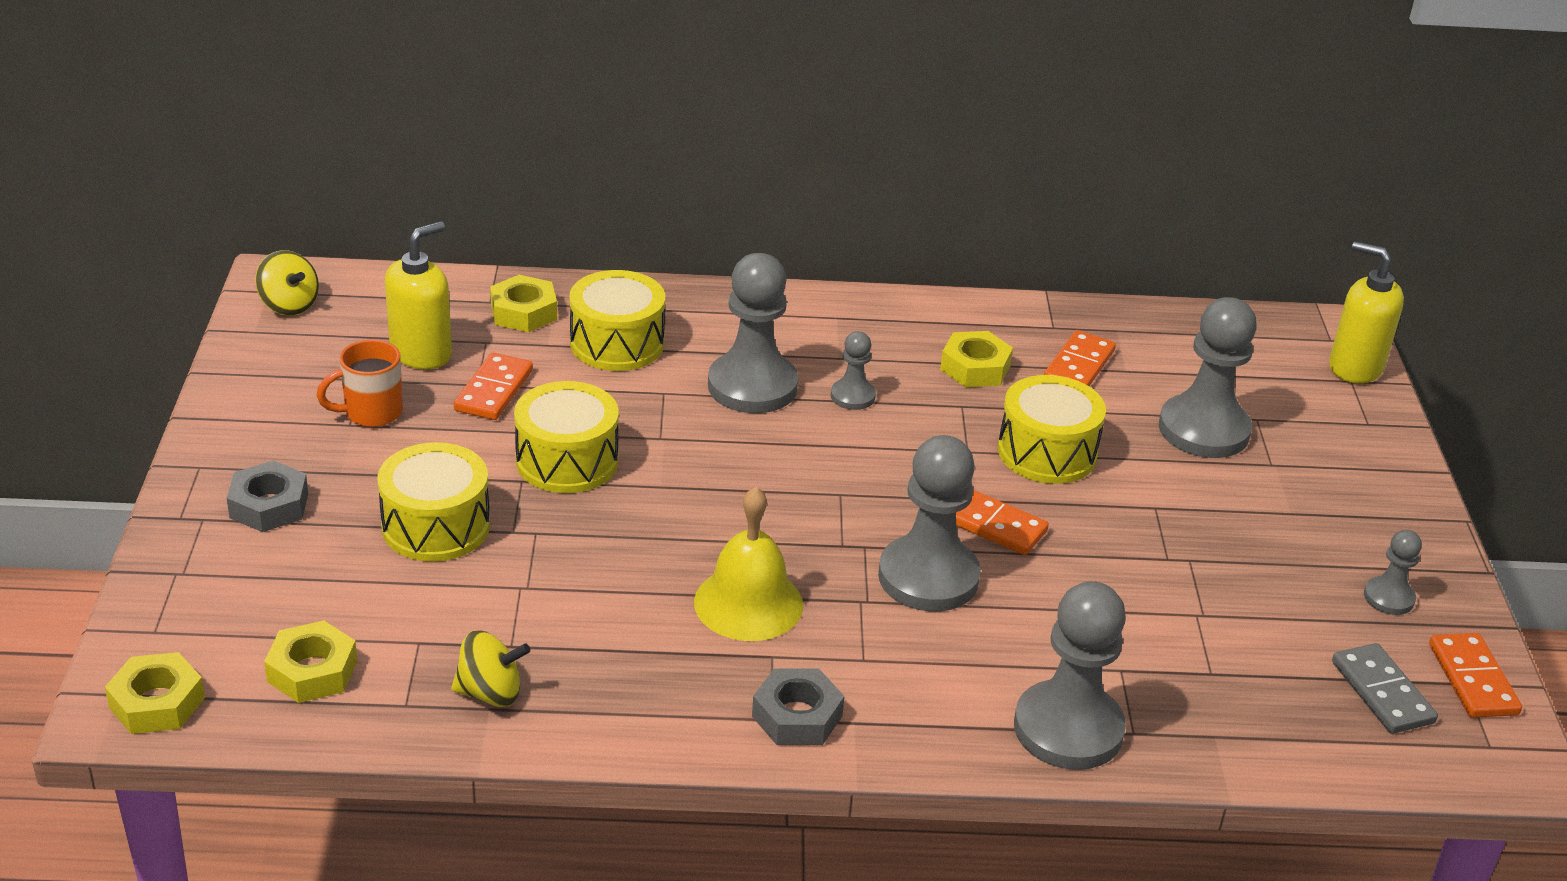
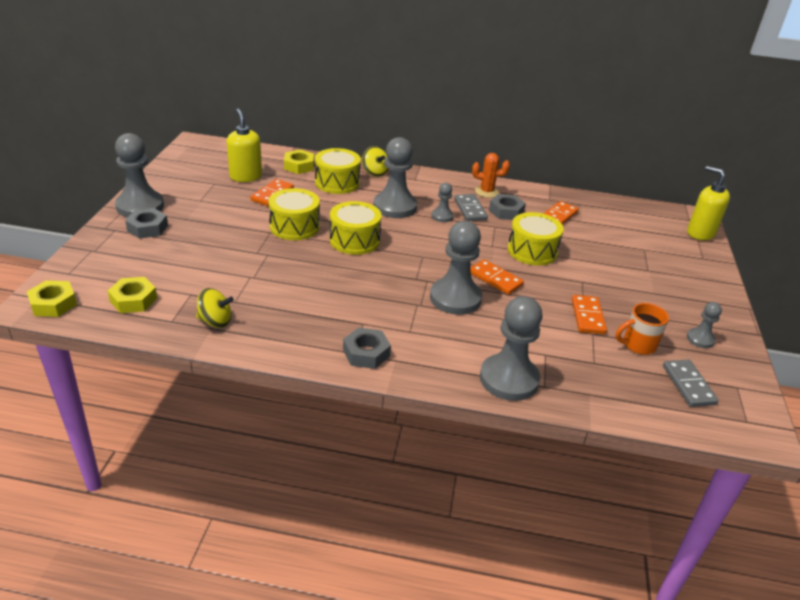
camera: 10 degrees right, 0 degrees up
(289, 305) = (195, 152): yellow spinning top -> yellow spinning top (375, 172)
(371, 413) = (212, 197): orange mug -> orange mug (637, 345)
(421, 353) = (245, 176): yellow soap dispenser -> yellow soap dispenser turned 75 degrees counterclockwise
(436, 526) = (221, 246): yellow drum -> yellow drum (354, 240)
(748, 603) = (360, 298): yellow bell -> none
(903, 373) = (470, 209): none -> grey domino
(925, 325) = (486, 192): none -> orange cactus
(975, 368) = (506, 211): yellow nut -> grey nut
(1203, 430) = (615, 251): grey pawn -> grey pawn (140, 206)
(1472, 679) = (741, 385): orange domino -> orange domino (587, 316)

